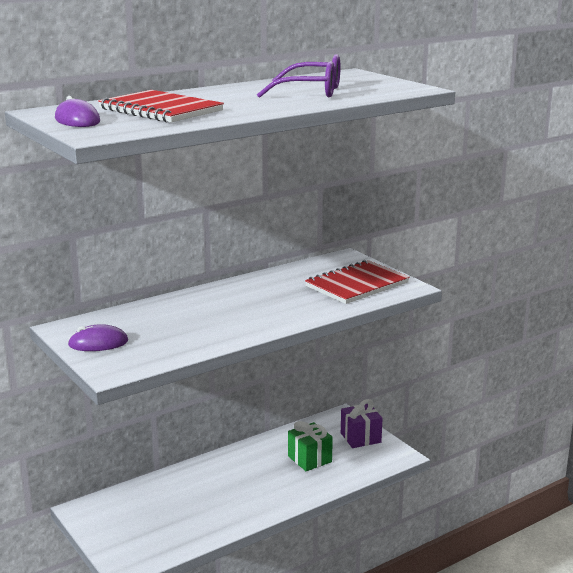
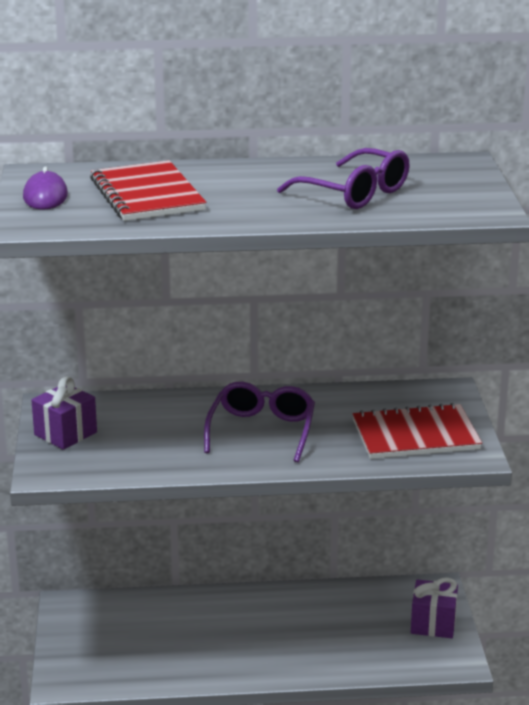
camera: 30 degrees right, 5 degrees up
(98, 343) = (65, 433): purple mouse -> purple gift
(249, 306) = (262, 430): none -> purple glasses
(309, 459) = (349, 630): green gift -> none

